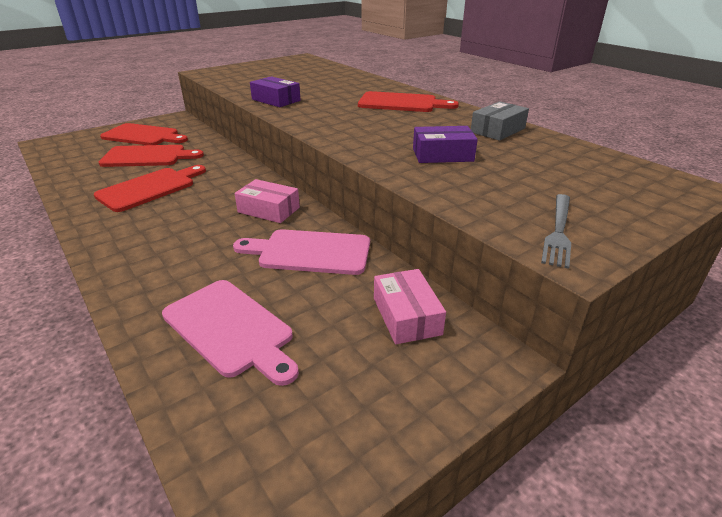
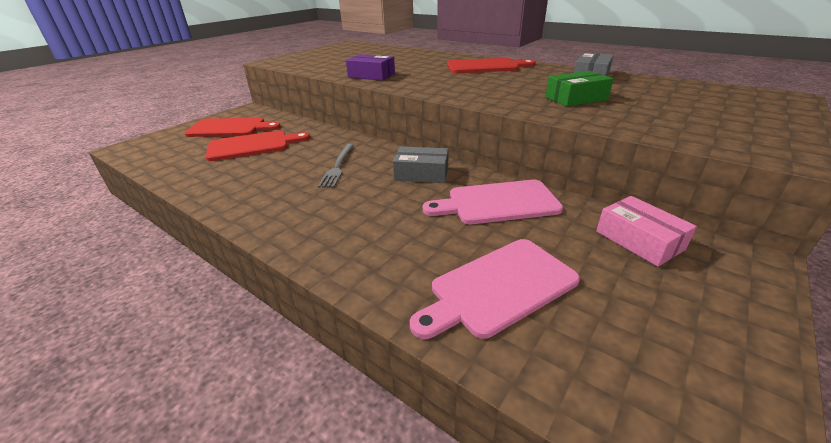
camera: 15 degrees left, 0 degrees up
(150, 188) = (283, 173): red cutting board -> none
(230, 329) = (498, 287): pink cutting board -> pink cutting board turned 120 degrees clockwise
(268, 210) = (421, 173): pink box -> grey box
(442, 155) = (576, 98): purple box -> green box
(558, 231) = (750, 139): grey fork -> grey fork (338, 167)

